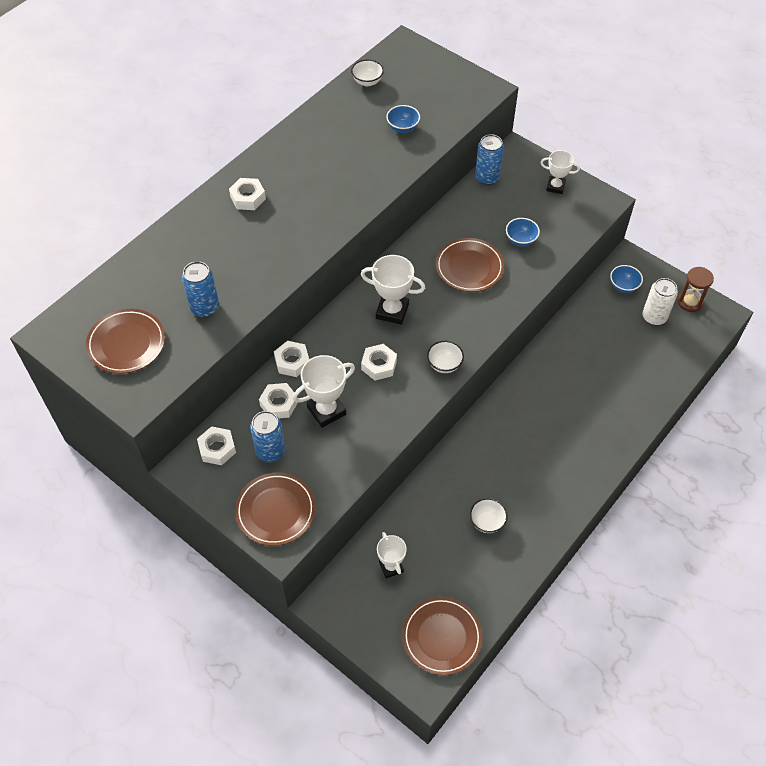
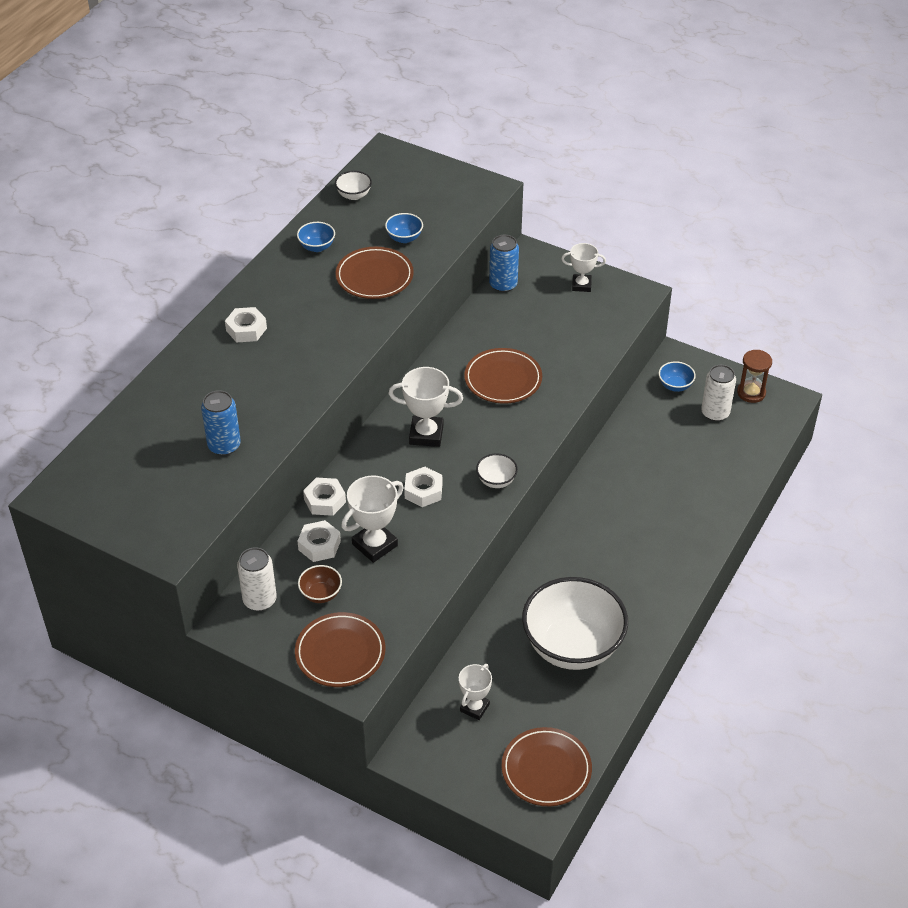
camera: 10 degrees left, 10 degrees down
(126, 343) = (144, 493): brown plate -> brown plate (374, 276)
(217, 449) = (260, 600): white nut -> white can
(270, 451) = (321, 594): blue can -> brown bowl
(391, 567) = (474, 707): white trophy -> white trophy turned 60 degrees clockwise
(487, 522) = (572, 646): white bowl -> white bowl, size x2.46
(521, 240) = (554, 344): blue bowl -> blue bowl (317, 247)

